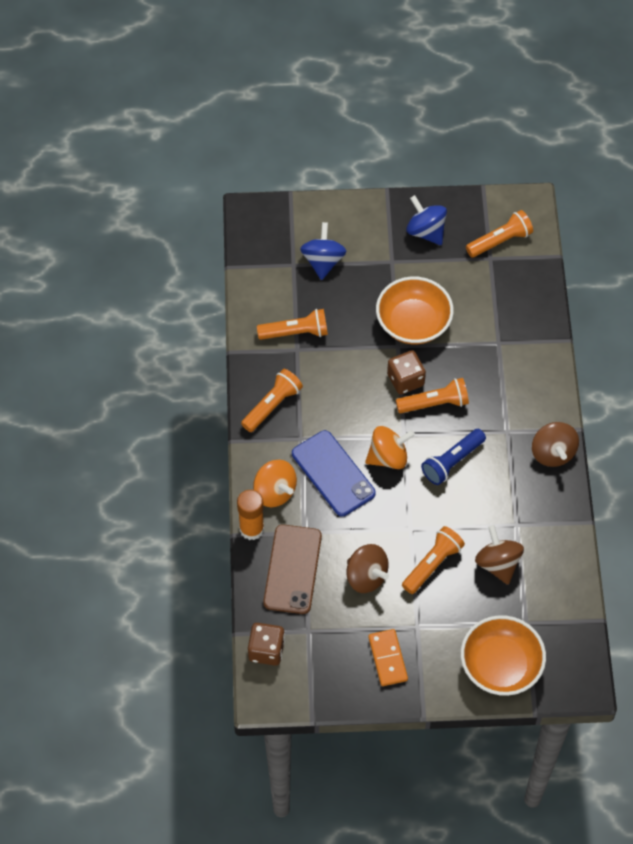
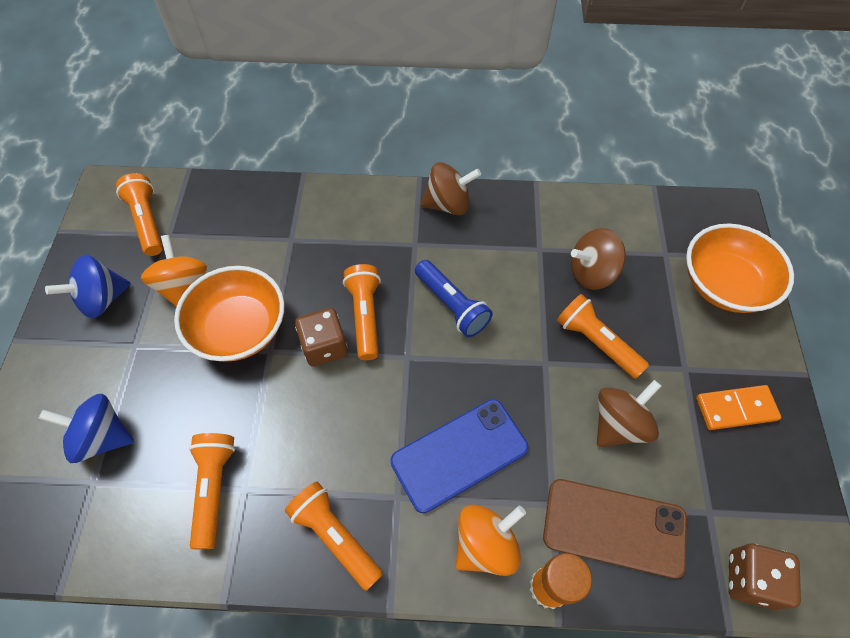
camera: 85 degrees left, 0 degrees up
(388, 457) = (439, 379): orange spinning top -> orange spinning top (183, 287)

